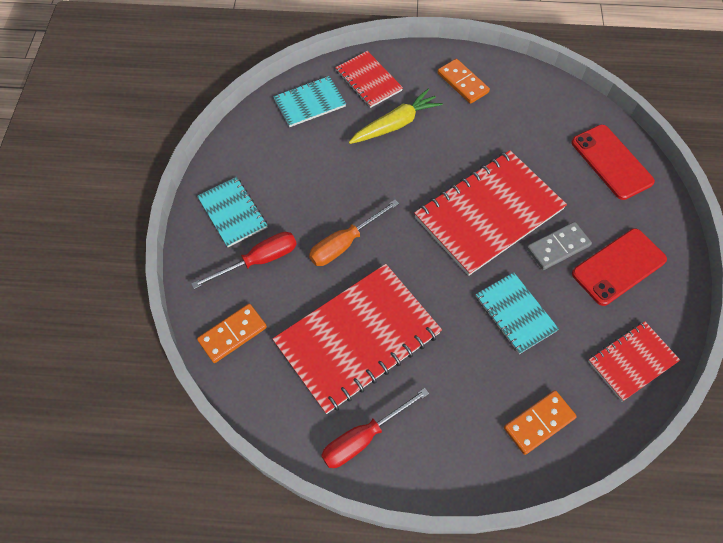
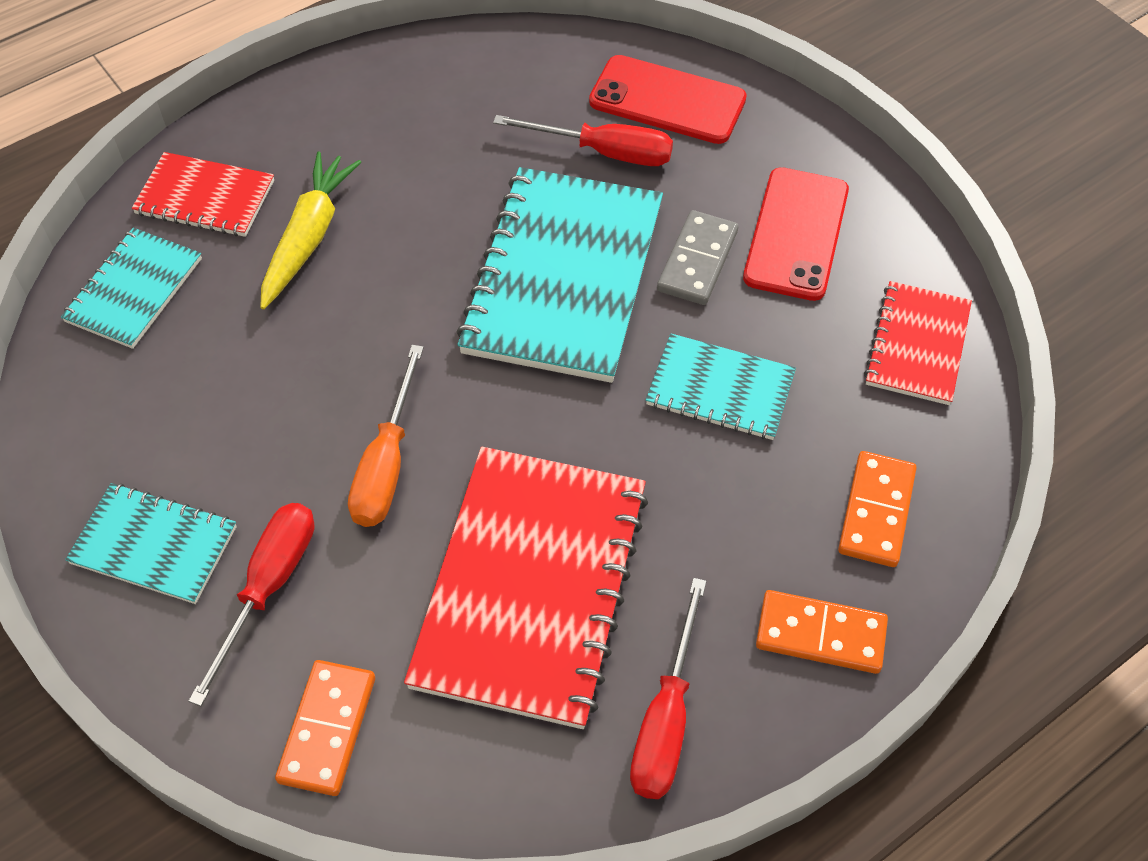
camera: 40 degrees left, 5 degrees down
(462, 83) = (360, 115): orange domino -> orange domino (820, 634)
(489, 213) = (564, 277): red notebook -> turquoise notebook
(558, 168) = (604, 152): none -> red screwdriver

